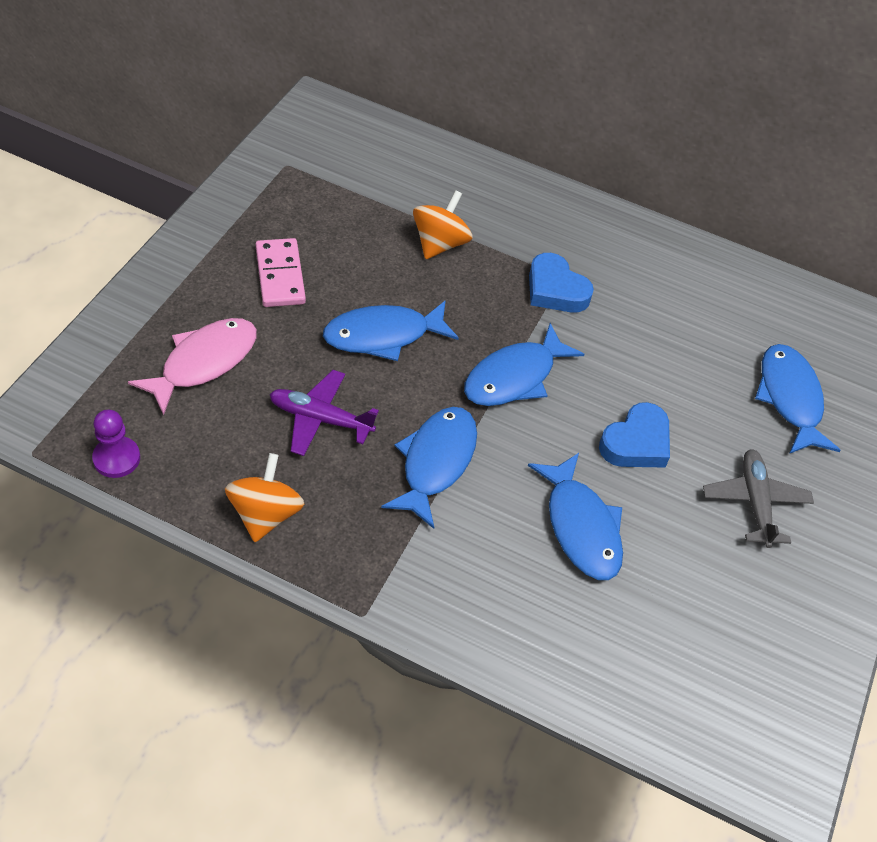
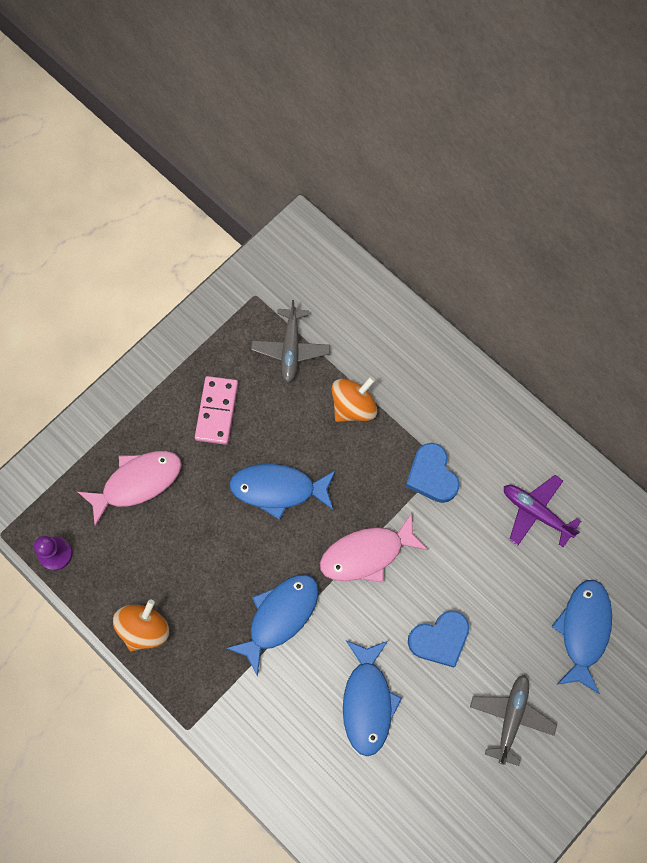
camera: 25 degrees right, 20 degrees up
(320, 419) = (207, 555): purple plane -> purple plane (535, 512)
(346, 205) = (291, 349): none -> grey plane
(514, 377) = (367, 554): blue fish -> pink fish

